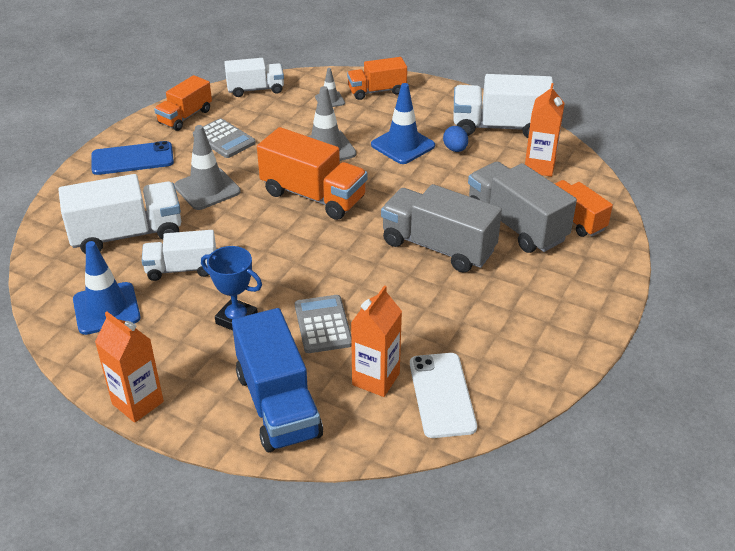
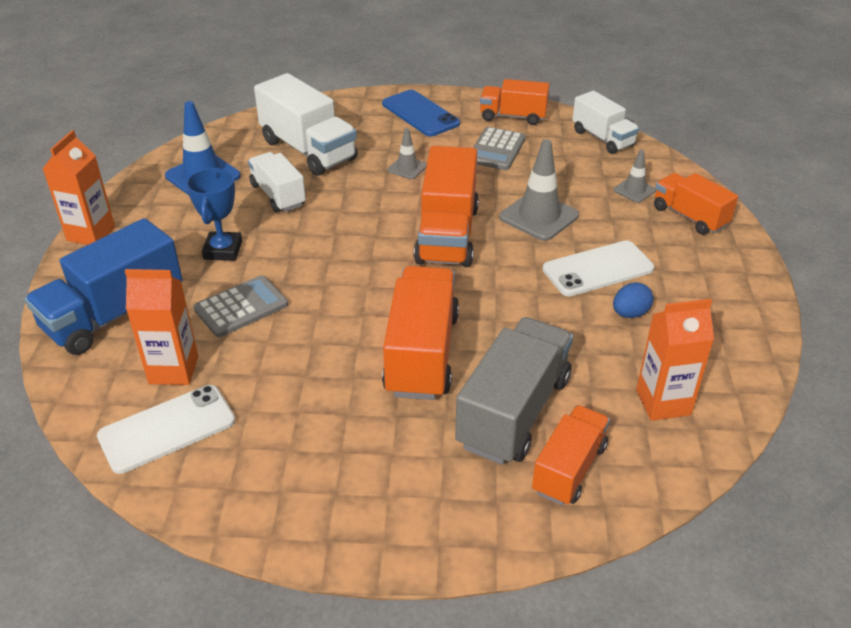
camera: 65 degrees right, 0 degrees up
(207, 189) = (407, 168): grey traffic cone -> grey traffic cone, size x0.55
(403, 145) = (598, 269): blue traffic cone -> white phone
(438, 247) = (422, 354): grey truck -> orange truck
(499, 127) = (720, 339): white truck -> none

